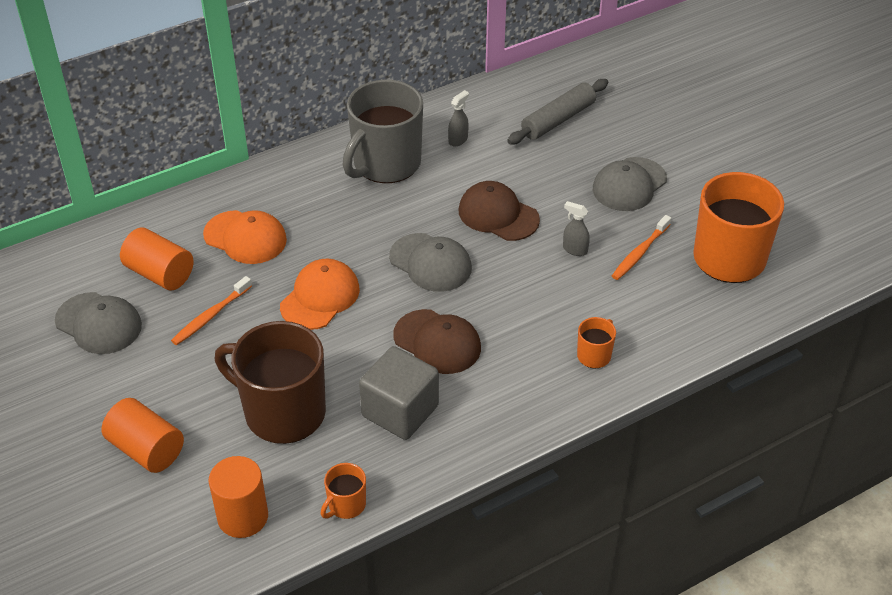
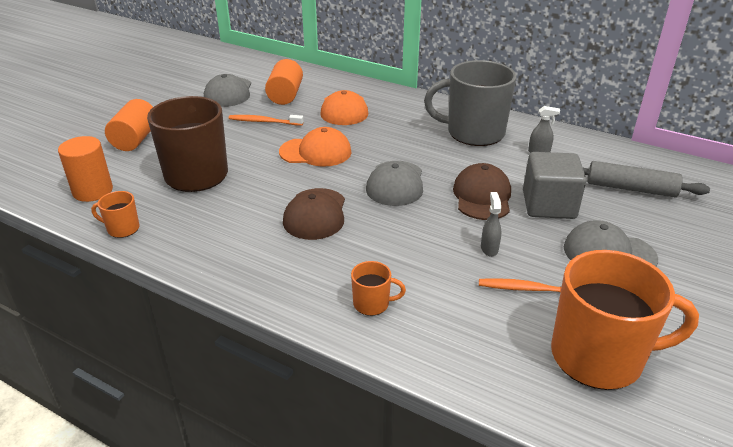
camera: 60 degrees right, 10 degrees down
(400, 411) = (230, 221): grey cube -> grey cube (548, 205)

